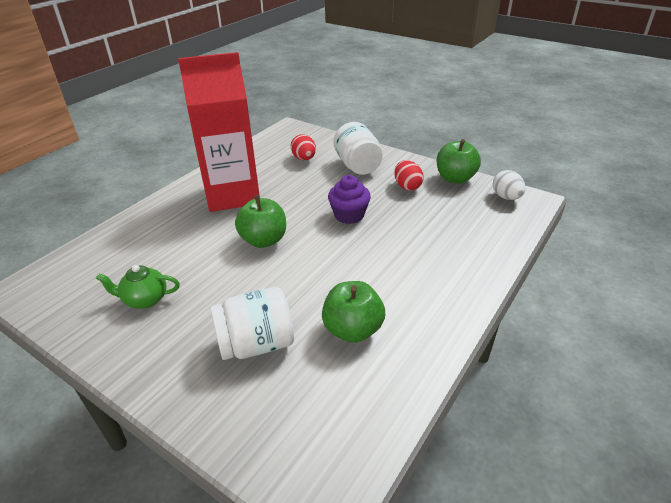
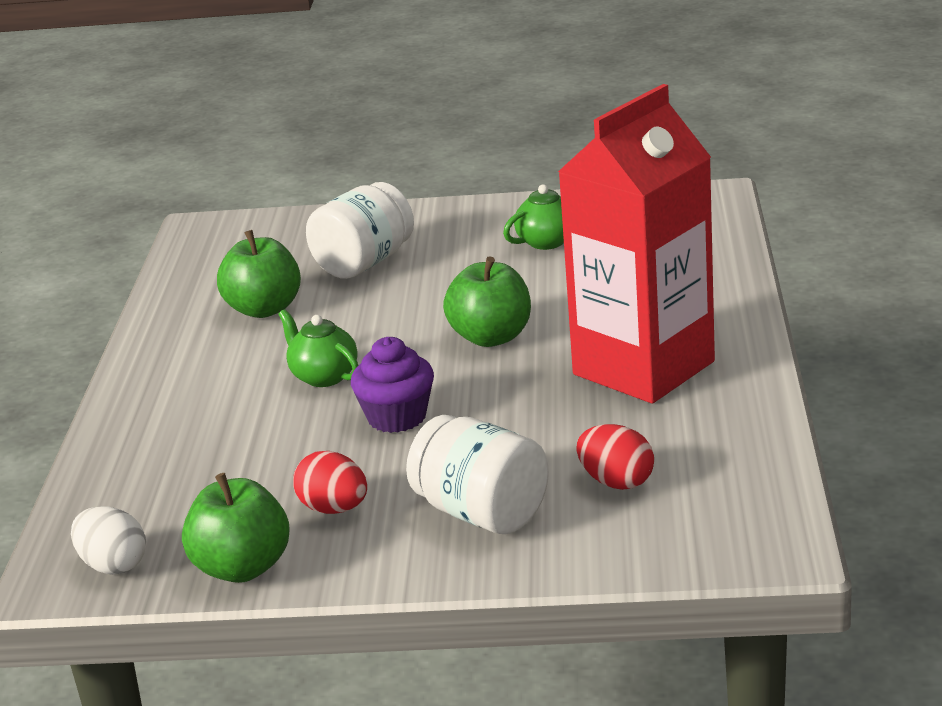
camera: 150 degrees right, 10 degrees down
(361, 254) = (323, 376): none -> green teapot

